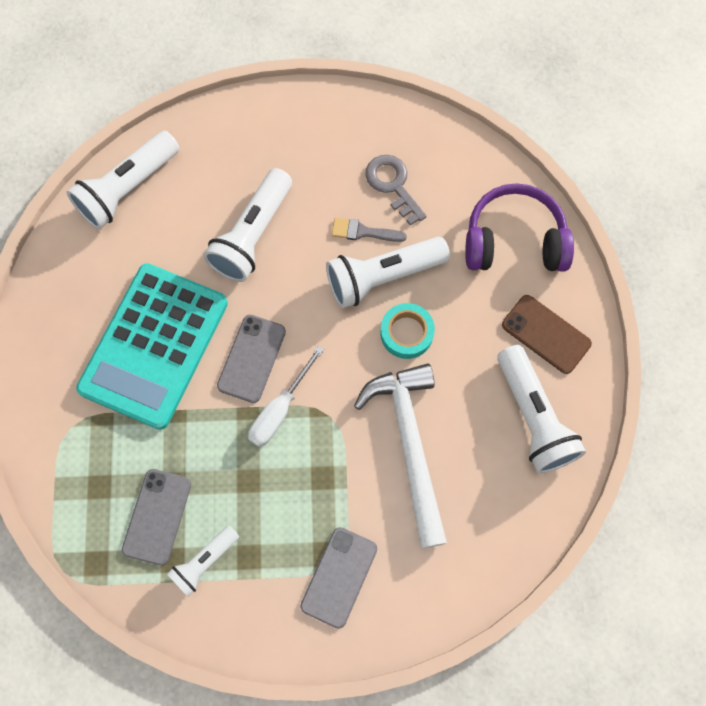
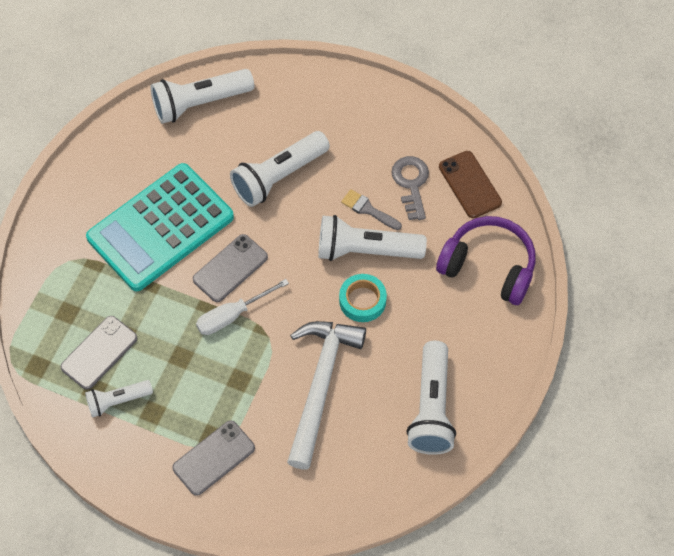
camera: 25 degrees right, 10 degrees down
(546, 334) = (476, 349): brown phone -> brown phone (469, 185)

